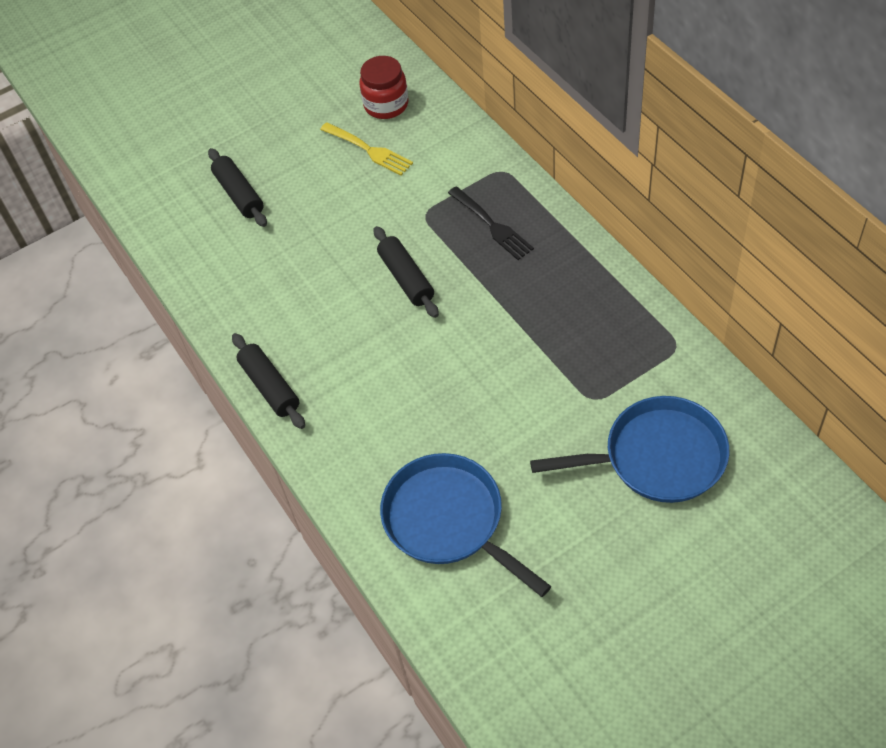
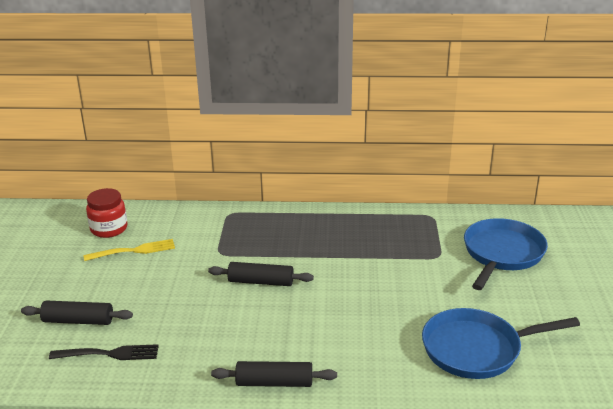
camera: 60 degrees left, 25 degrees down
(491, 225) = (264, 234): black fork -> black fork (108, 354)

